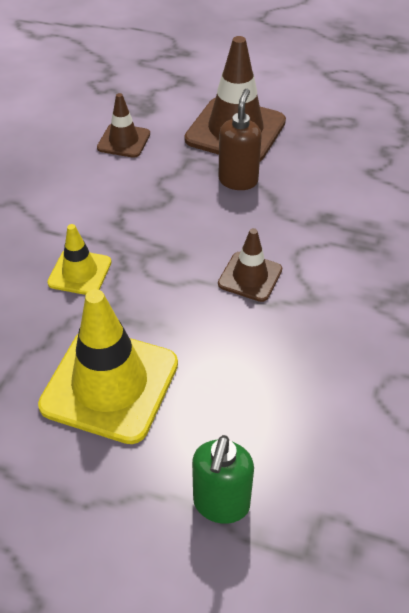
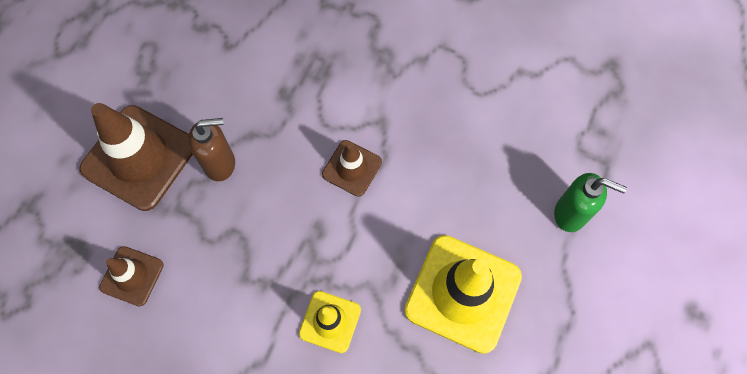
camera: 85 degrees left, 20 degrees up
(238, 180) = (220, 163): brown soap dispenser -> brown soap dispenser turned 150 degrees clockwise

